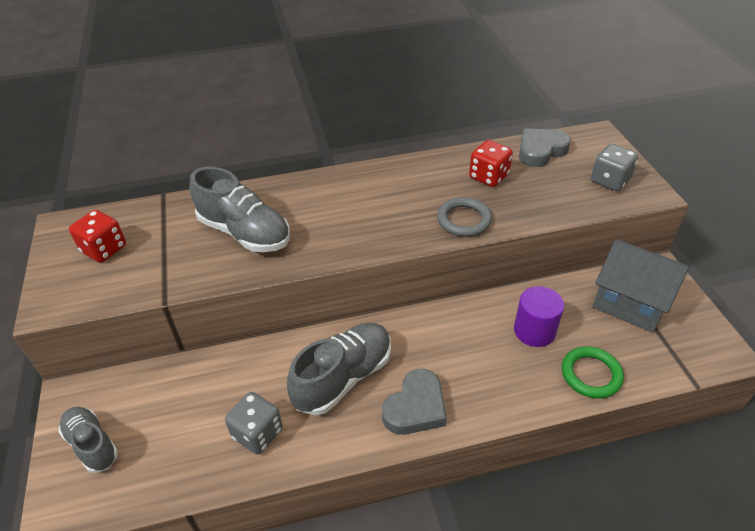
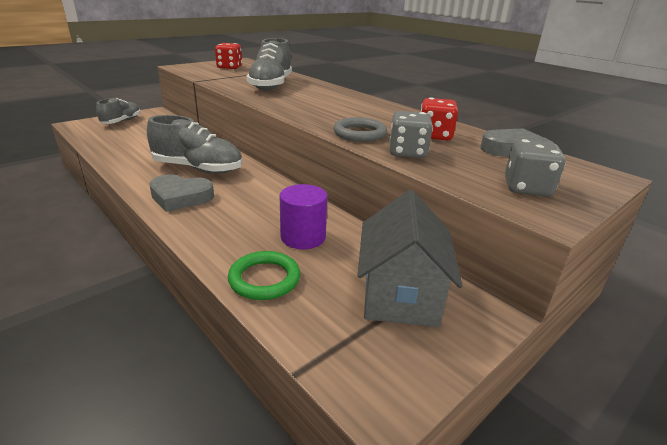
camera: 60 degrees right, 15 degrees down
(257, 433) = (139, 154): grey dice -> grey dice (407, 153)

